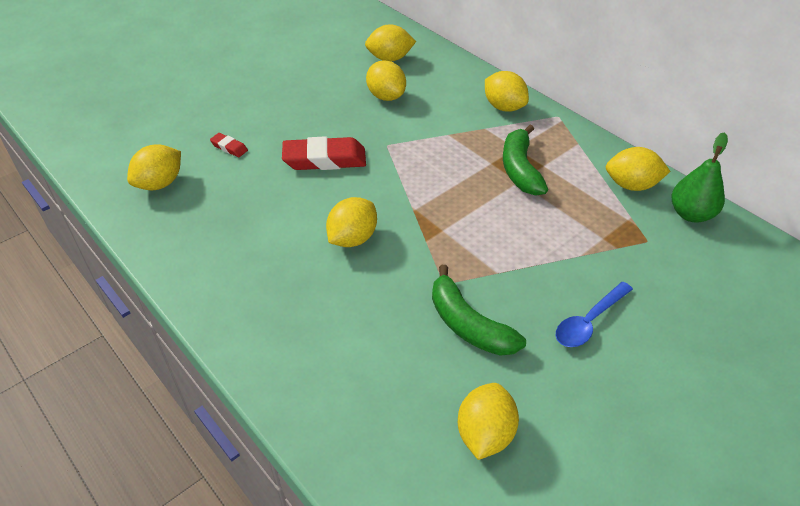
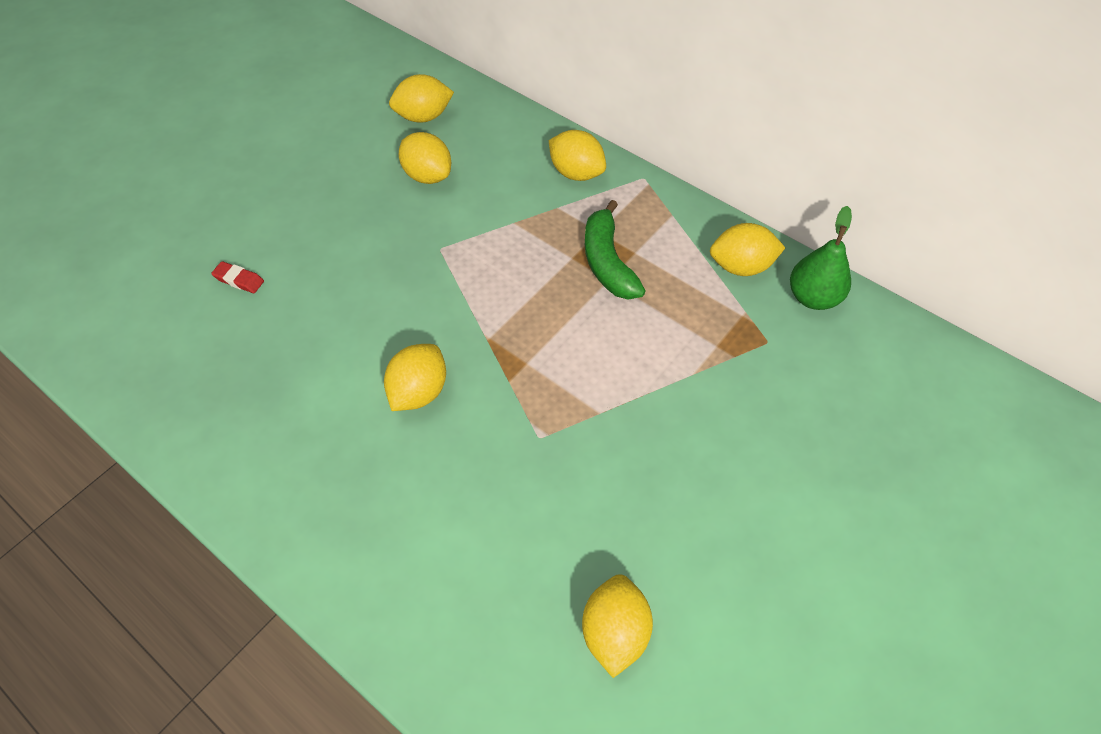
camera: 10 degrees left, 10 degrees up
(160, 183) = (158, 347): yellow lemon -> none
(324, 159) = (365, 281): red eraser -> none
(468, 325) = (575, 490): green banana -> none
(588, 322) = (713, 463): blue spoon -> none

